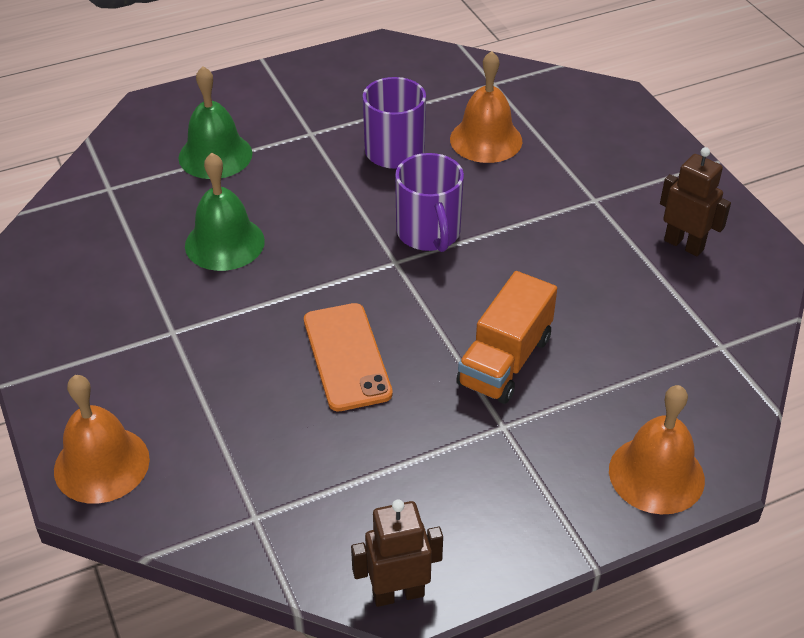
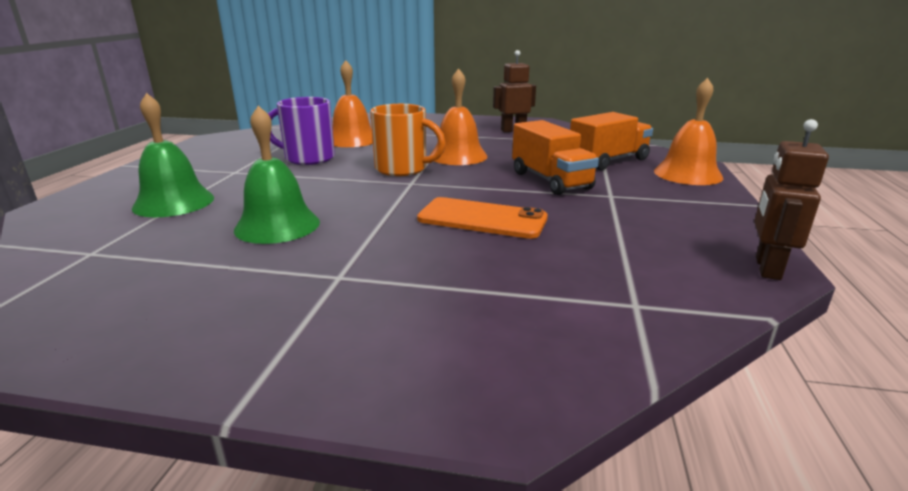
camera: 55 degrees left, 20 degrees down
(101, 464) = (474, 376): orange bell -> orange bell (458, 156)
(429, 233) = (403, 169): purple mug -> orange mug
(635, 384) = (608, 161): none -> orange truck

